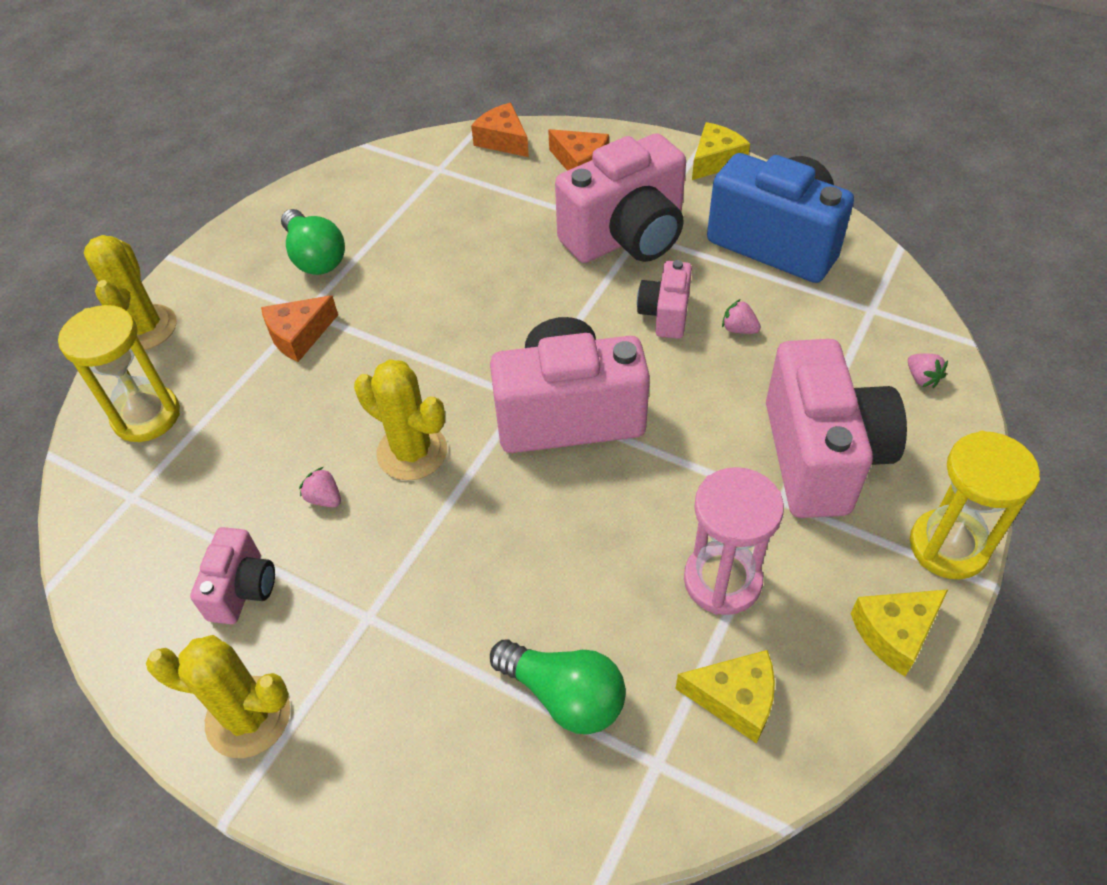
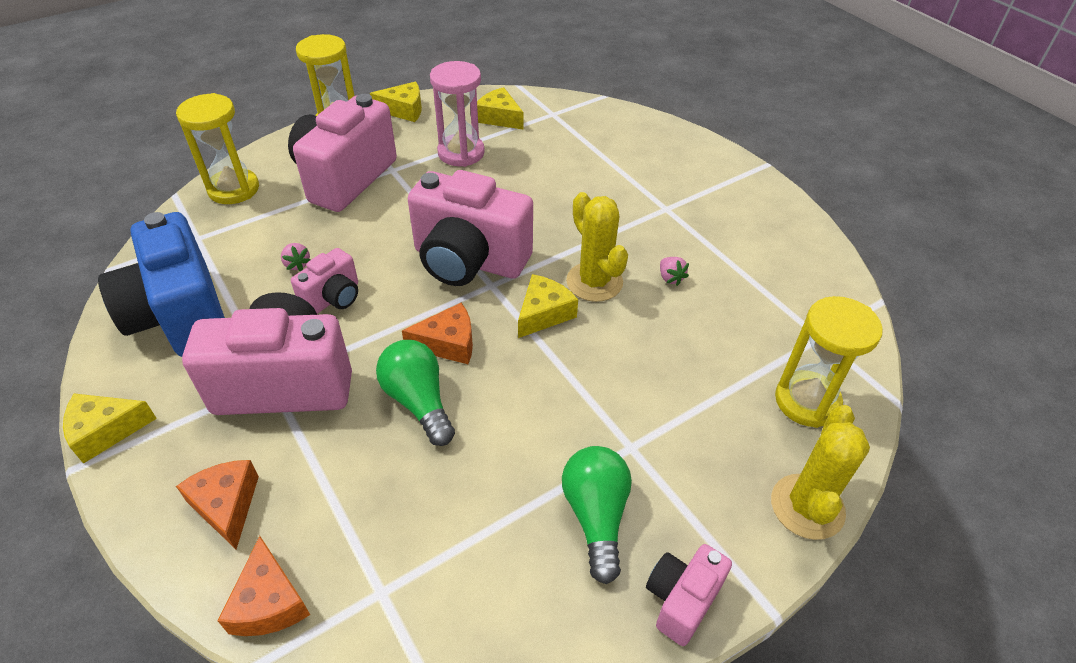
camera: 155 degrees left, 5 degrees down
(242, 589) = (741, 249): pink camera -> pink camera (681, 600)
(248, 717) = (749, 193): yellow cactus -> none
(299, 335) = (647, 421): orange cheese -> orange cheese (448, 343)
(446, 391) = (544, 313): none -> yellow cheese
(564, 695) = (578, 145): green light bulb -> green light bulb (418, 401)
(922, 378) = (234, 189): pink strawberry -> yellow hourglass

